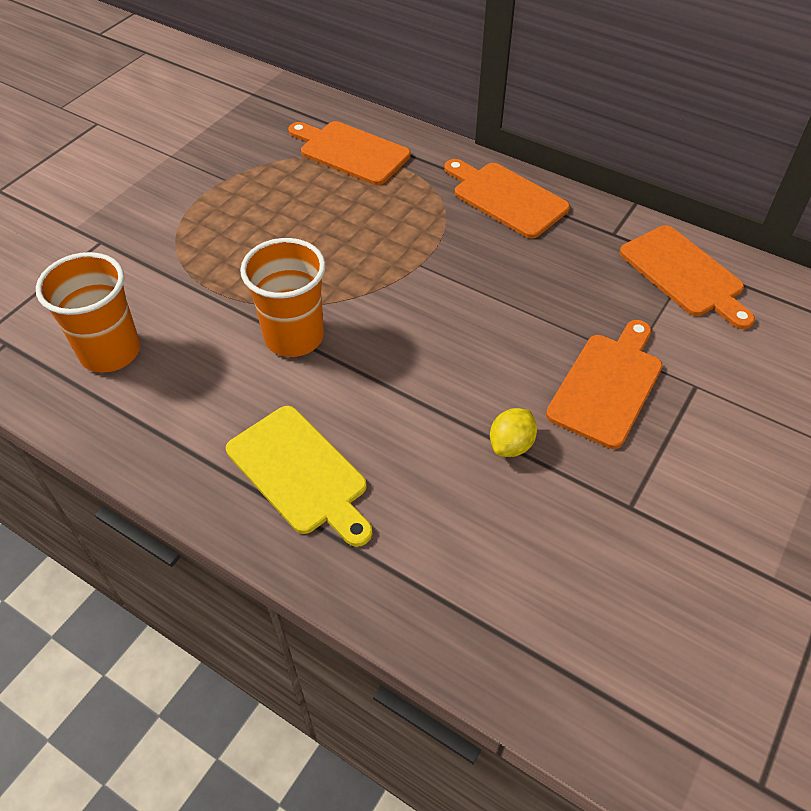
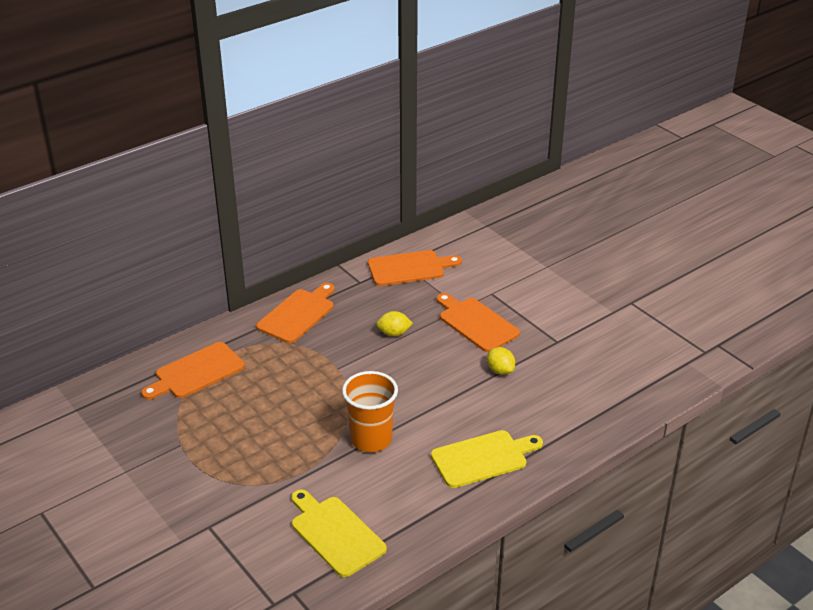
camera: 70 degrees left, 15 degrees down
(110, 352) = (335, 533): orange cup -> yellow cutting board
(506, 198) = (298, 314): orange cutting board -> orange cutting board turned 150 degrees clockwise
(524, 299) = (394, 333): none -> yellow lemon

